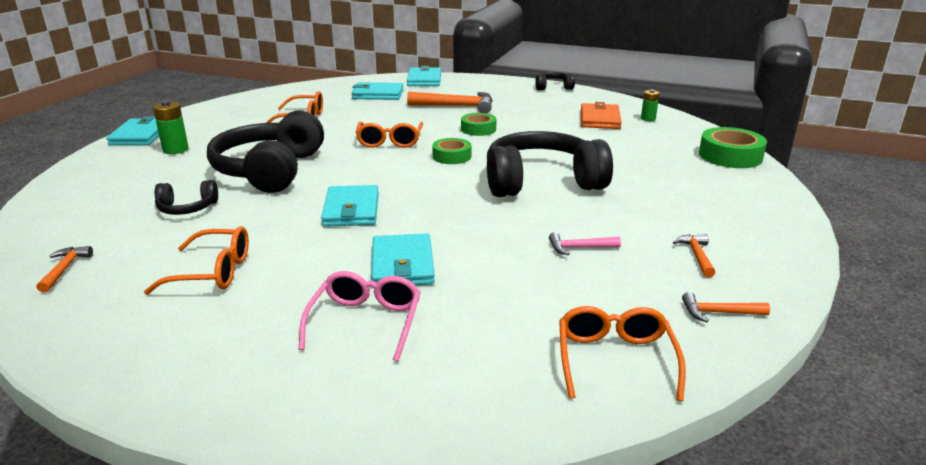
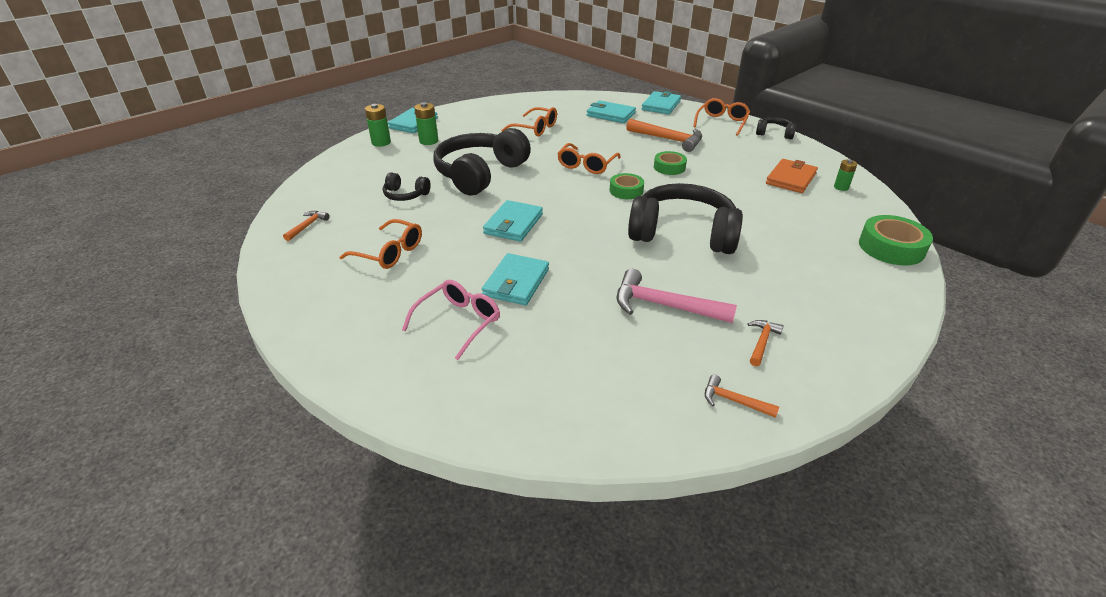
camera: 25 degrees right, 10 degrees up
(109, 161) = (381, 142): none -> green battery
(579, 248) = (664, 306): pink hammer -> pink hammer, size x1.94
(615, 359) = (612, 411): orange glasses -> orange glasses (722, 122)

